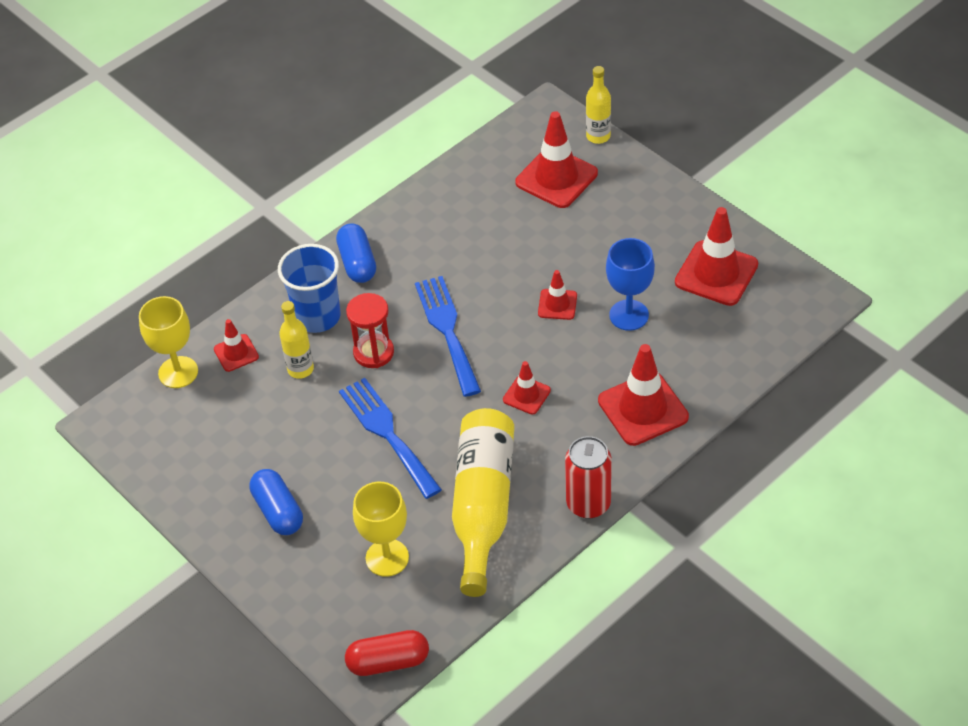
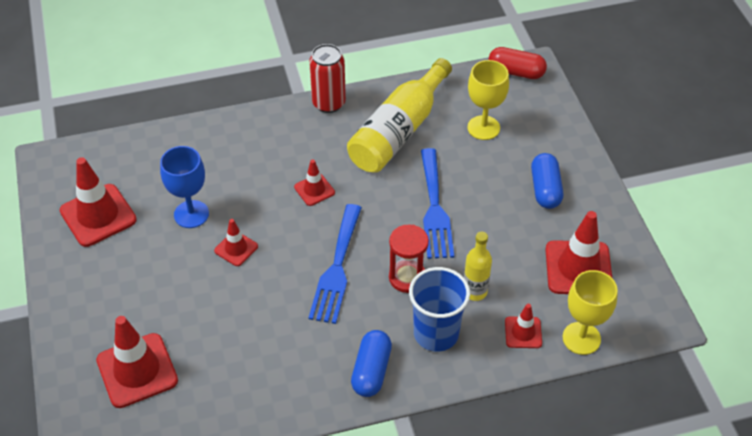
camera: 155 degrees left, 0 degrees up
(598, 136) = (62, 398): yellow bottle -> none
(643, 409) = (242, 144): red traffic cone -> red traffic cone (578, 268)

